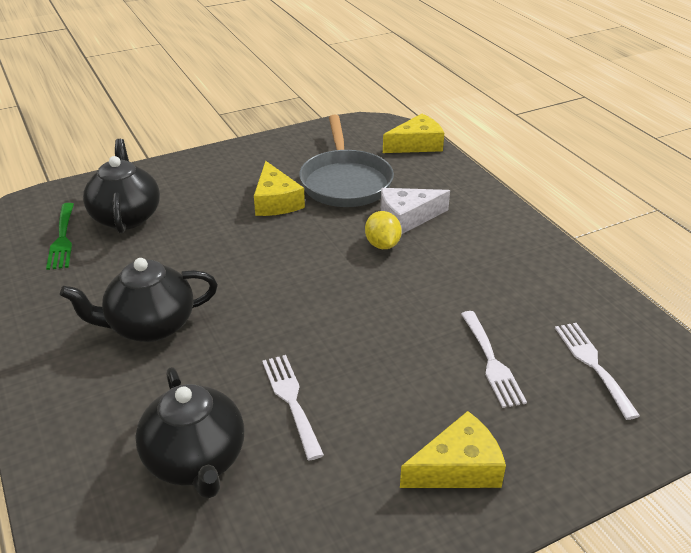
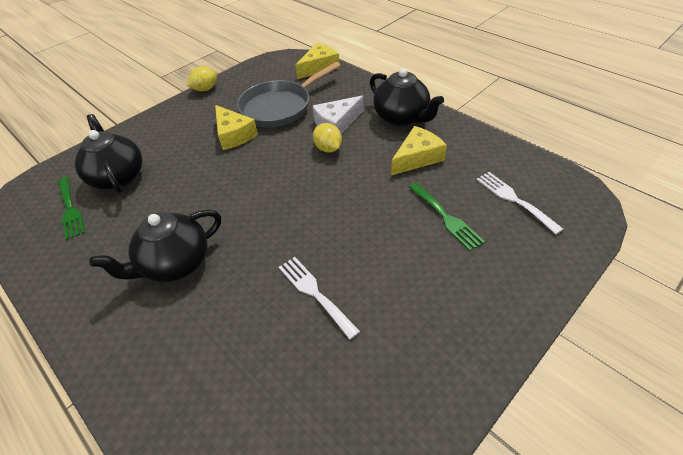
camera: 15 degrees left, 10 degrees up
(196, 460) = (261, 369): black teapot -> black teapot (402, 118)
(265, 140) = (205, 89): none -> yellow lemon
(345, 182) = (280, 107): grey pan -> grey pan turned 75 degrees clockwise
(458, 467) = (461, 308): yellow cheese -> yellow cheese (417, 158)
(492, 362) = (446, 218): white fork -> green fork

